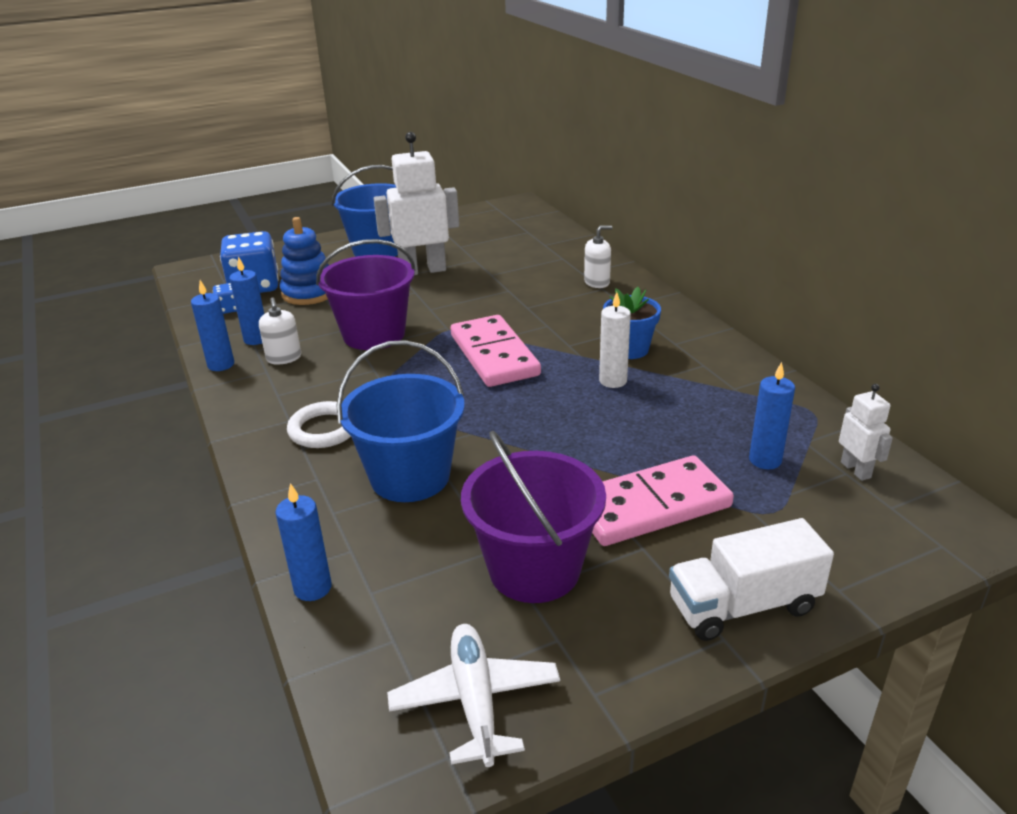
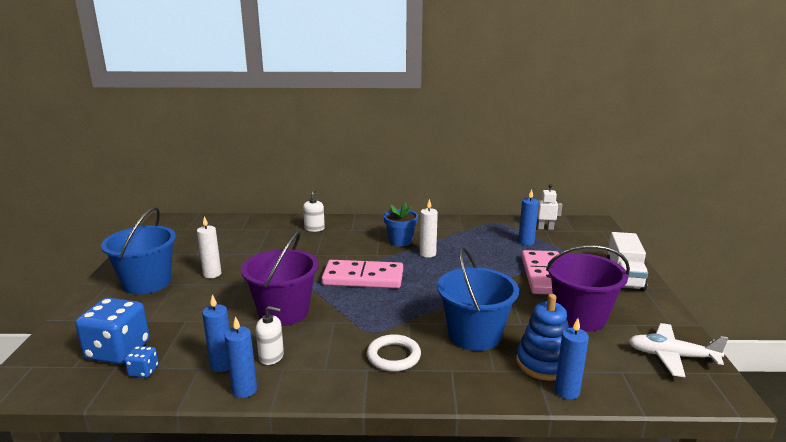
camera: 65 degrees left, 10 degrees down
(309, 293) = (175, 326): blue stacking toy -> blue stacking toy (543, 363)
(422, 270) = (212, 274): white robot -> white candle

